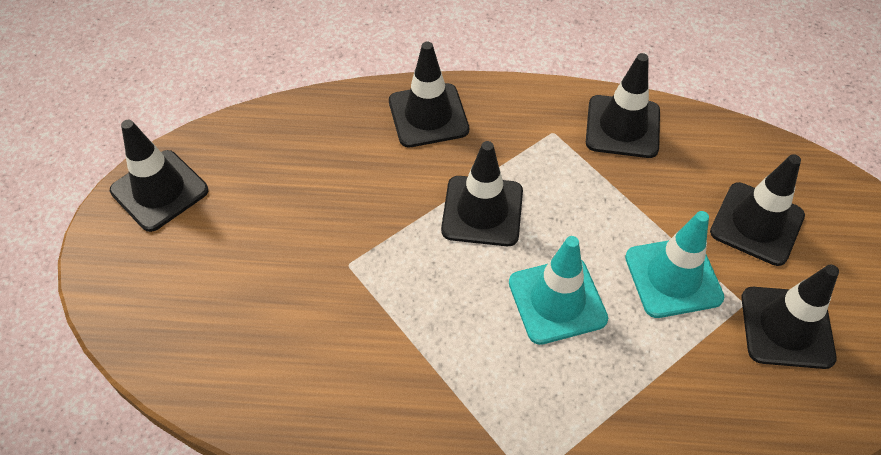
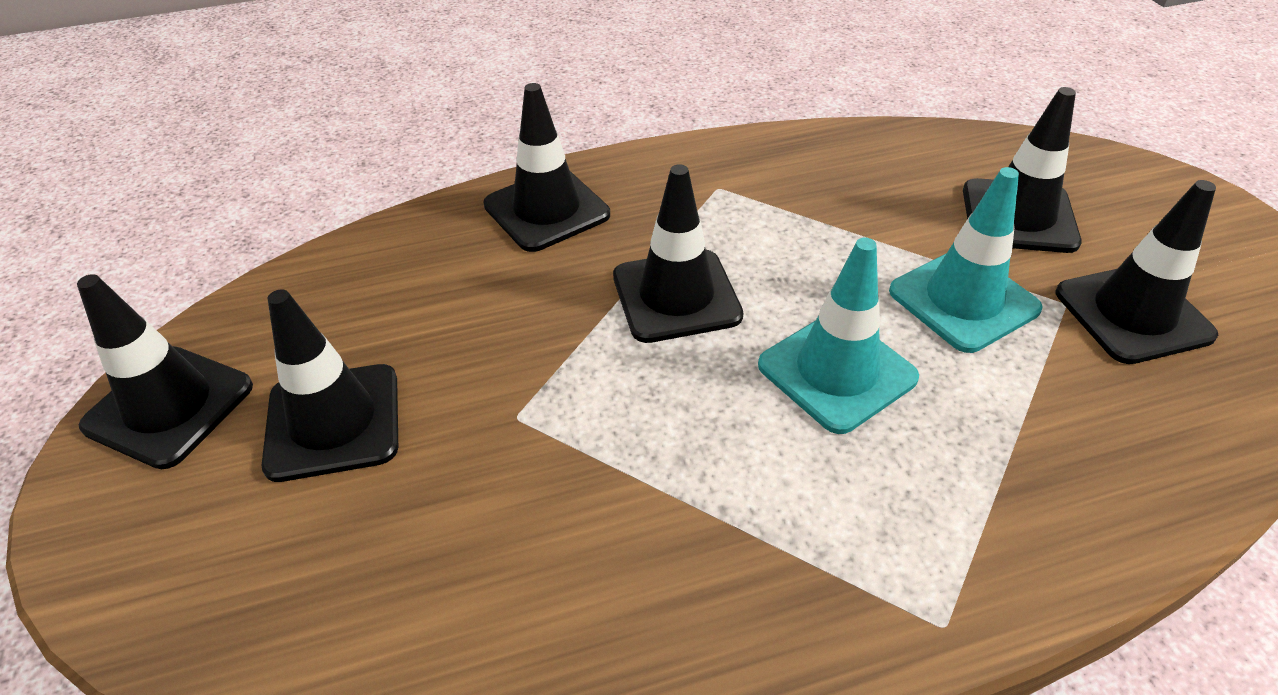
camera: 20 degrees left, 10 degrees down
(622, 127) = (799, 161): black traffic cone -> black traffic cone (333, 422)

